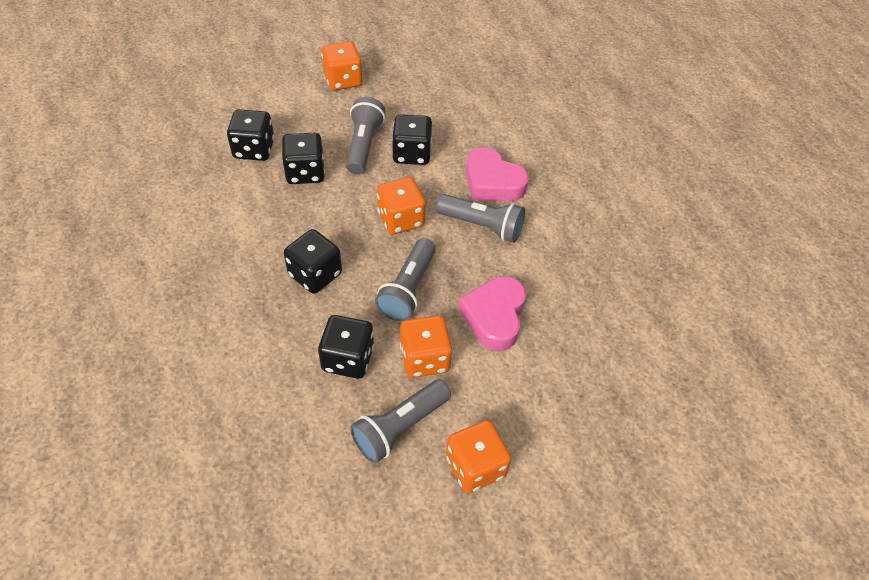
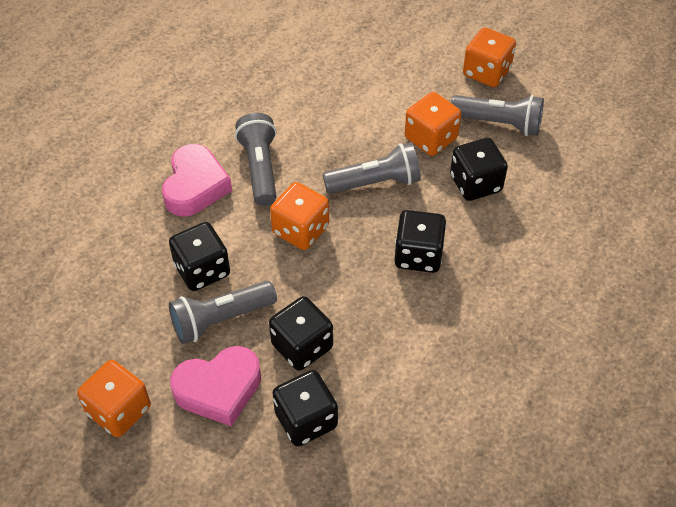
camera: 120 degrees left, 0 degrees up
(494, 316) = (353, 116): pink heart -> pink heart (219, 389)

